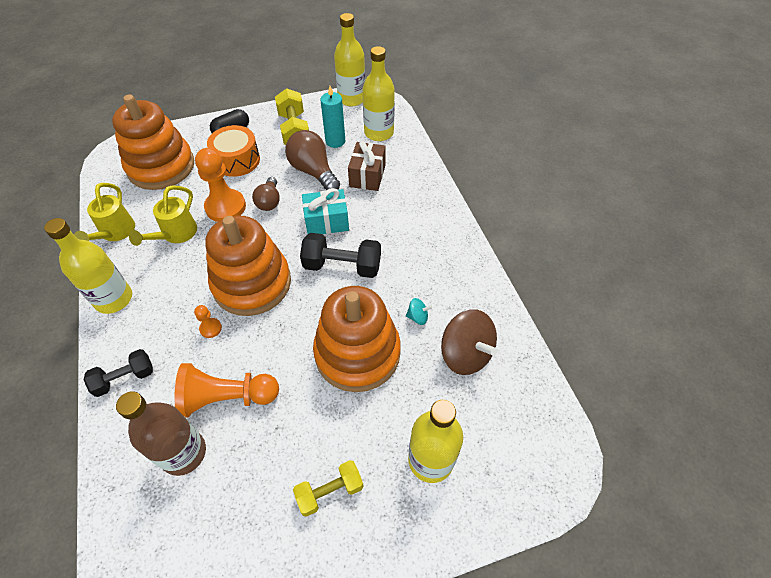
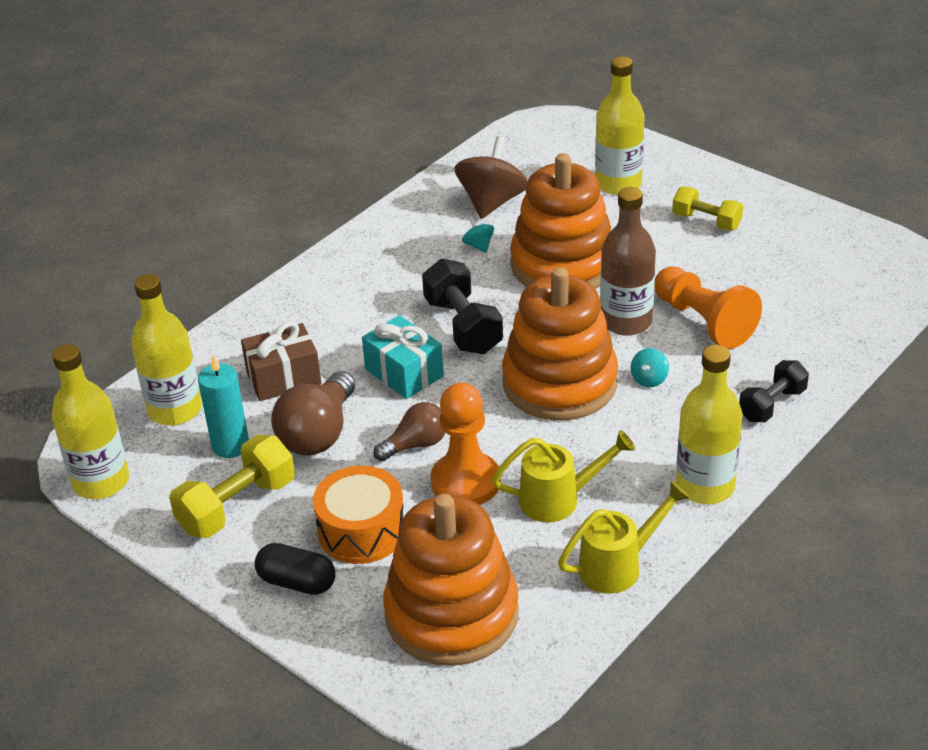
camera: 120 degrees left, 15 degrees down
(125, 378) = (772, 404): black dumbbell -> black dumbbell turned 75 degrees counterclockwise
(184, 453) = (781, 317): brown bottle -> brown bottle (626, 321)
(210, 328) = (649, 379): orange pawn -> turquoise spinning top

